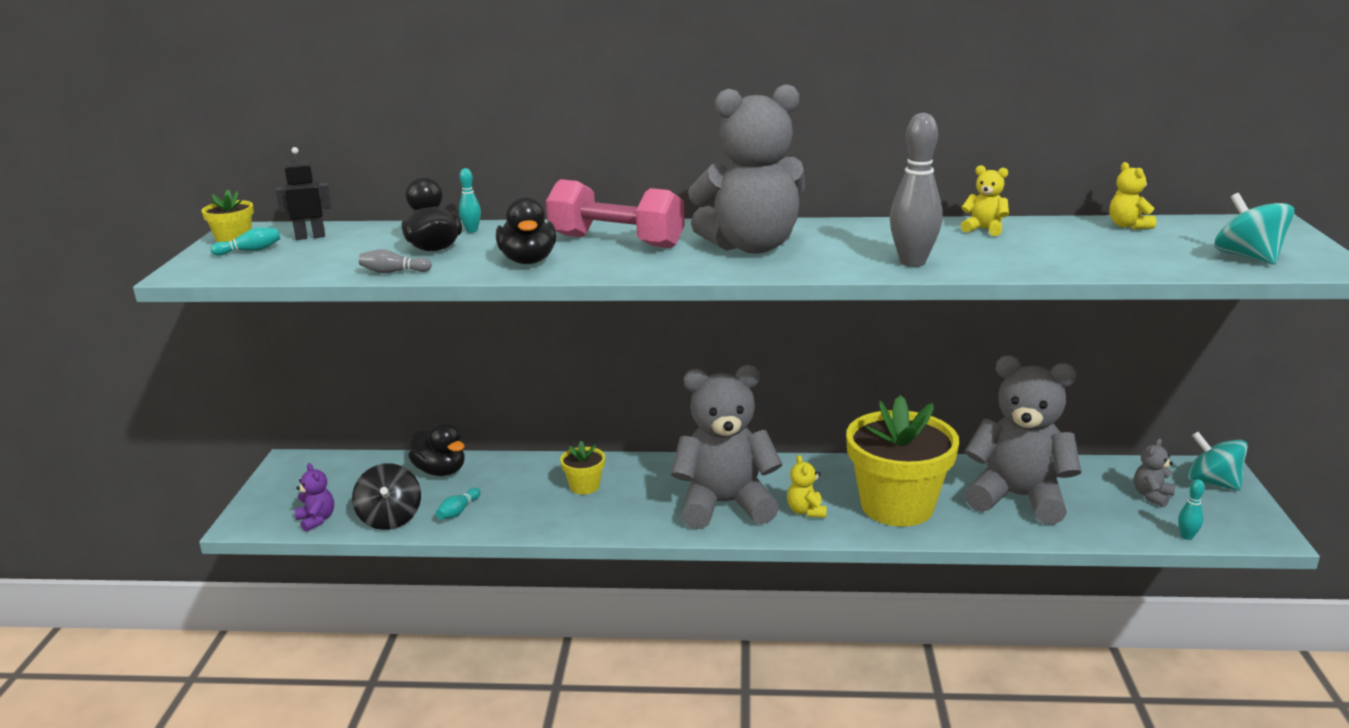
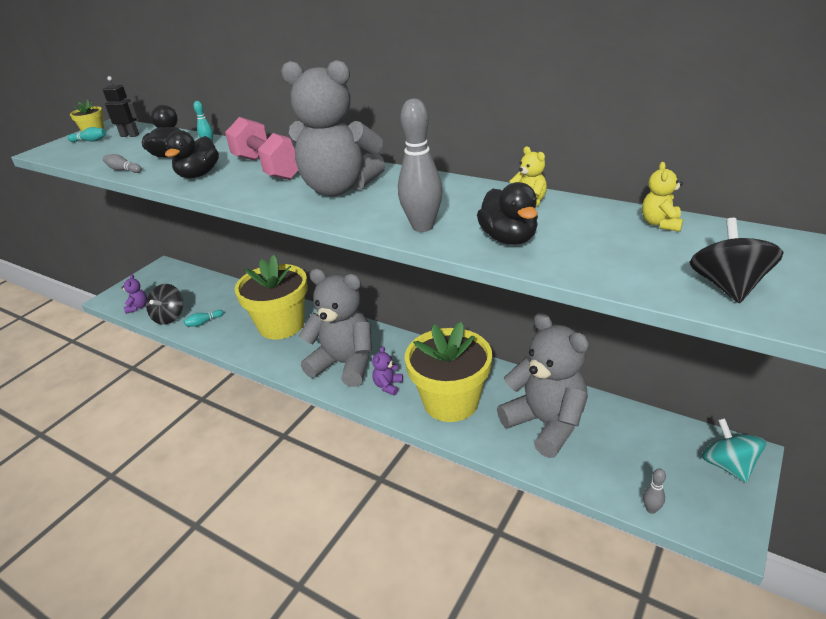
camera: 30 degrees right, 10 degrees up
(440, 471) = (222, 292): black duck -> black duck (509, 238)
(584, 486) = (281, 325): yellow flower pot -> yellow flower pot, size x2.32
(806, 511) = (388, 386): yellow teddy bear -> purple teddy bear
(1152, 496) = (659, 459): grey teddy bear -> none
(1187, 536) = (651, 509): turquoise bowling pin -> grey bowling pin
(1247, 257) = (728, 286): turquoise spinning top -> black spinning top

